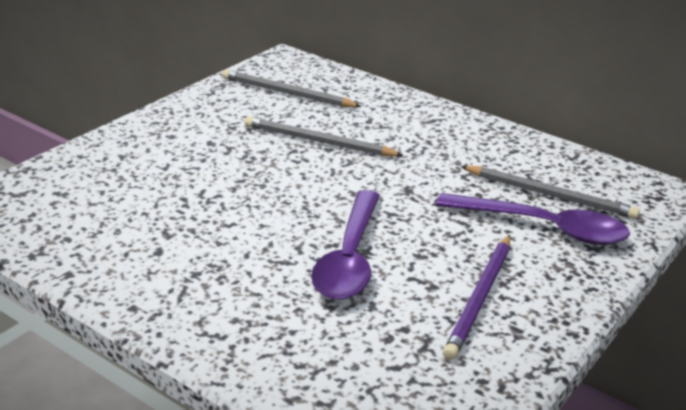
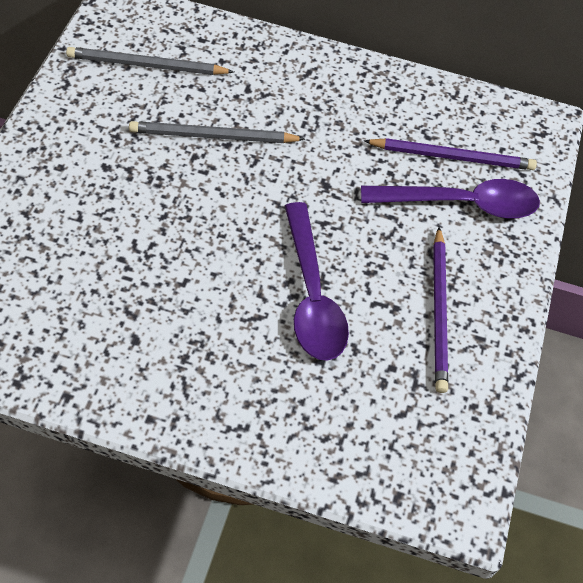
camera: 25 degrees left, 25 degrees up
(550, 195) = (452, 157): grey pencil -> purple pencil

